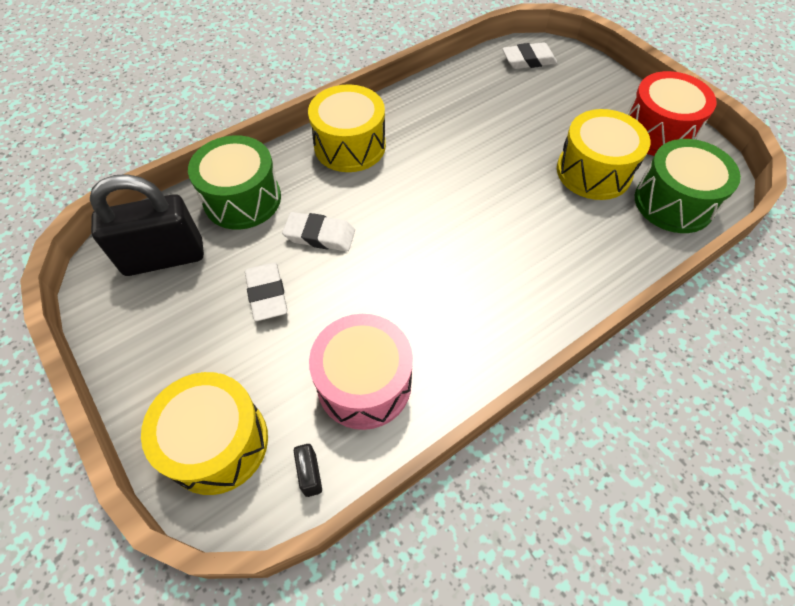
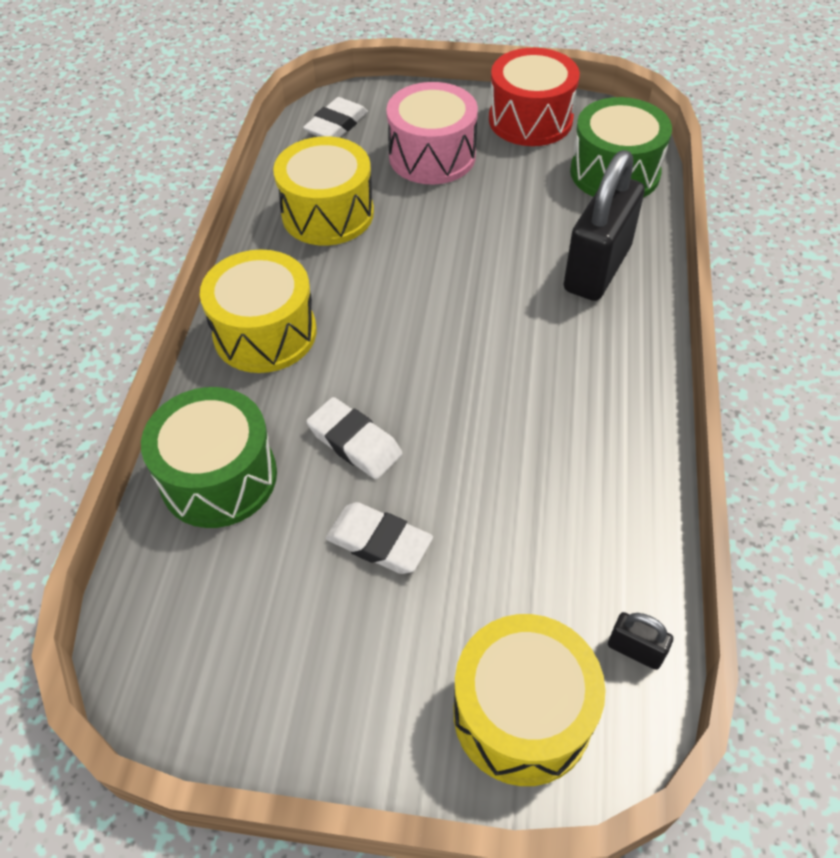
camera: 45 degrees left, 5 degrees down
(164, 258) = (212, 610): black padlock -> black padlock (597, 269)
(320, 235) = (355, 442): white eraser -> white eraser turned 75 degrees clockwise
(364, 383) = (575, 532): pink drum -> pink drum (432, 156)
(593, 171) = (523, 191): yellow drum -> yellow drum (328, 213)

